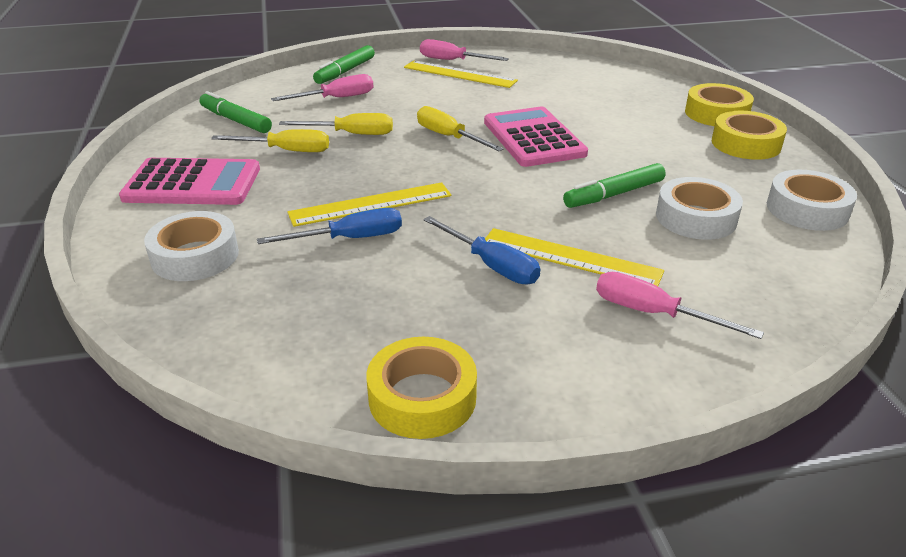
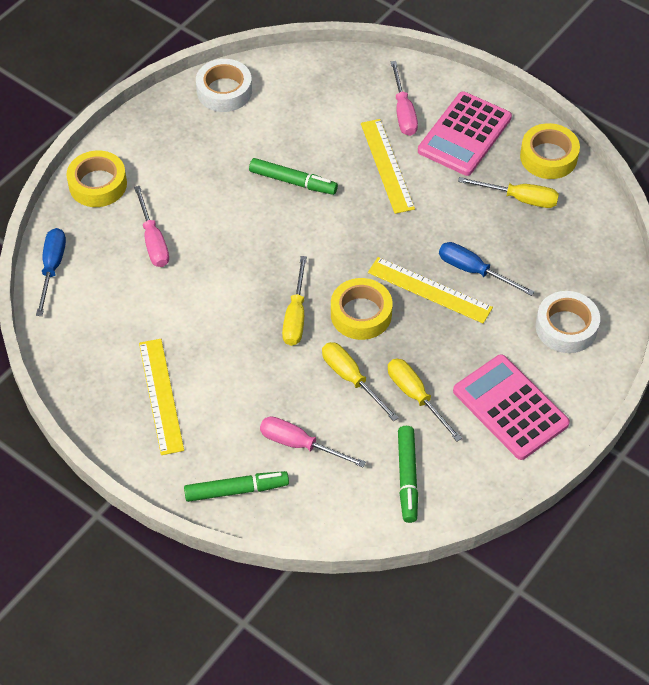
camera: 130 degrees left, 20 degrees up
(391, 326) = (519, 199): none -> yellow screwdriver
(452, 61) = (130, 425): pink screwdriver -> pink screwdriver (153, 241)
(491, 265) = (430, 193): blue screwdriver -> blue screwdriver (52, 268)
(533, 138) = (248, 266): pink calculator -> pink calculator (464, 134)
(696, 218) = (285, 133): white tape -> none
(746, 144) = (145, 149): yellow tape -> yellow tape (361, 314)

